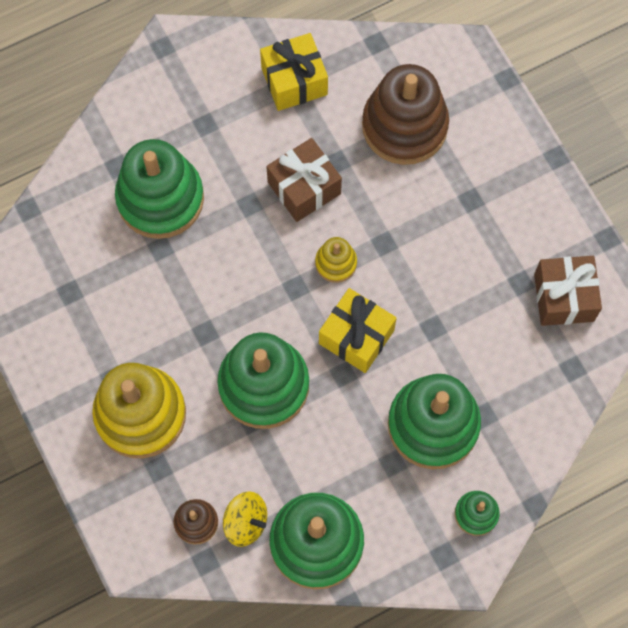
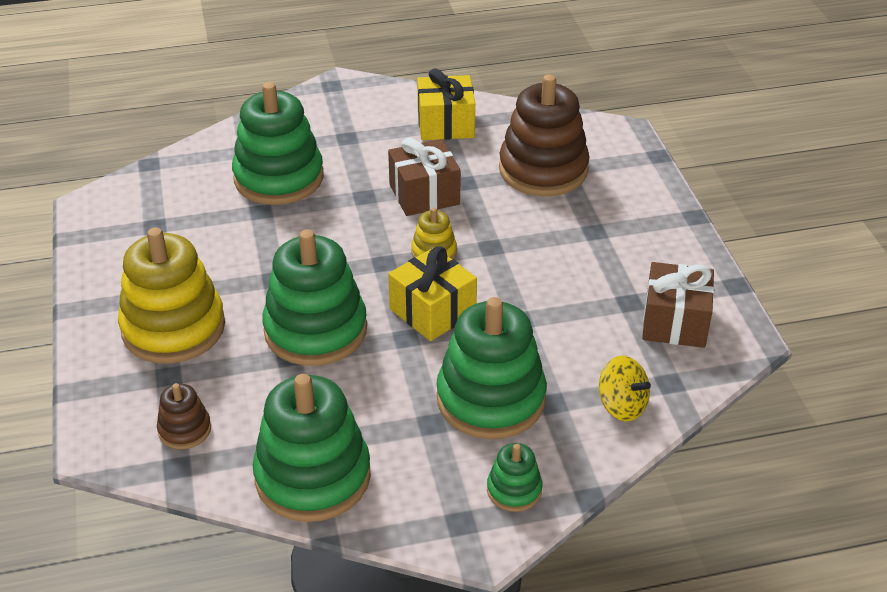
camera: 15 degrees right, 30 degrees down
(246, 522) = (240, 441): yellow spinning top -> yellow spinning top (621, 405)

